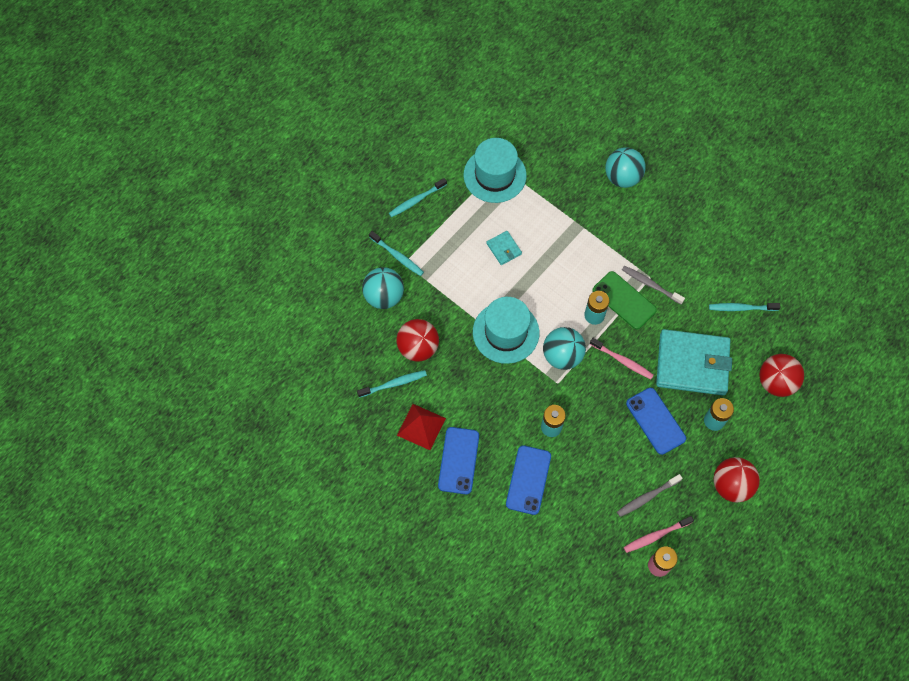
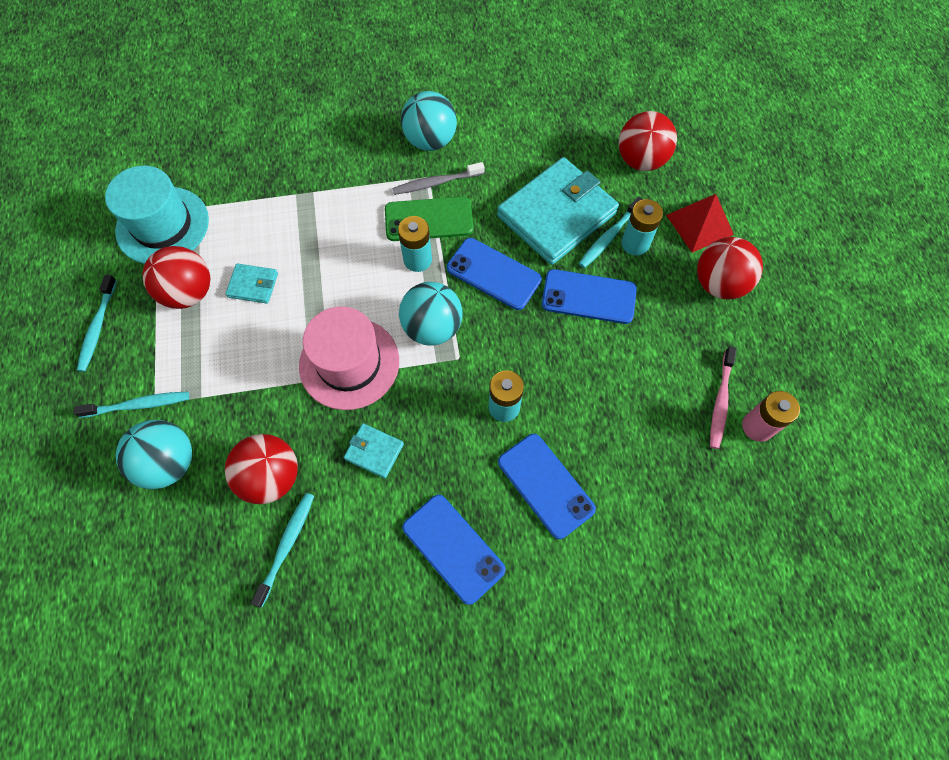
camera: 50 degrees left, 0 degrees up
(421, 426) = (371, 558): red pyramid -> red pyramid (699, 224)
(472, 223) = (189, 292): none -> red ball
(472, 384) = (374, 451): none -> turquoise wallet
(506, 332) = (349, 363): turquoise hat -> pink hat
(622, 177) = (298, 116): turquoise ball -> turquoise ball (430, 141)
(622, 361) = (493, 274): pink toothbrush -> blue phone
(647, 497) = (668, 374): grey toothbrush -> none
(741, 308) = (537, 128): turquoise toothbrush -> turquoise toothbrush (608, 237)

